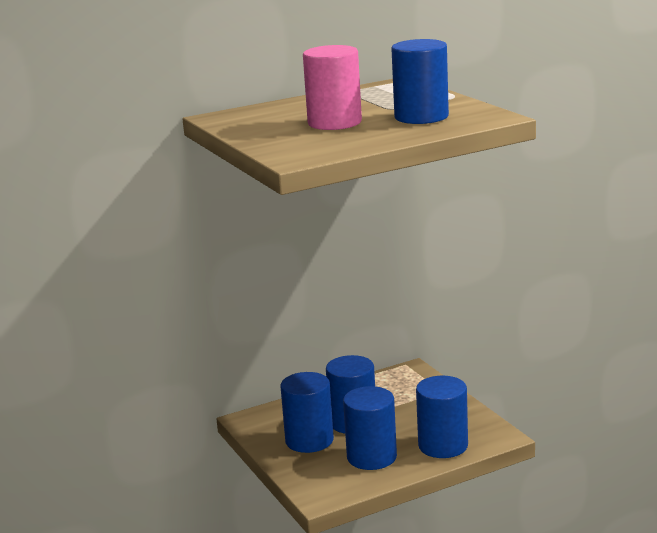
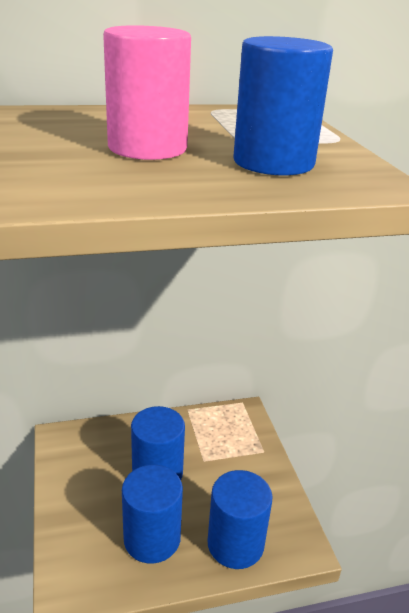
camera: 10 degrees right, 10 degrees up
(309, 440) = (101, 489): blue cylinder -> none

